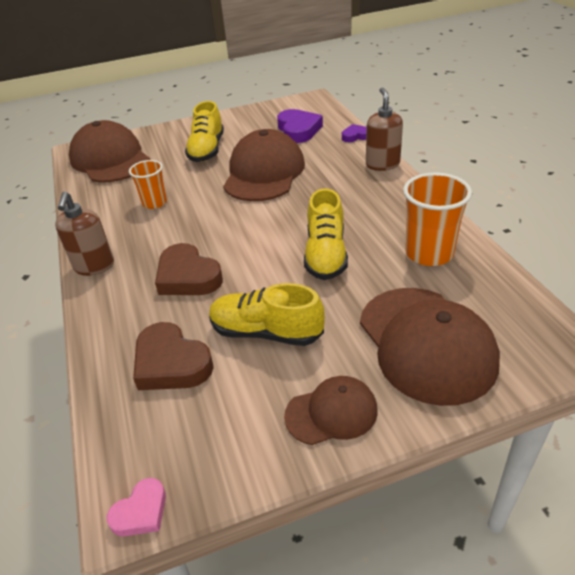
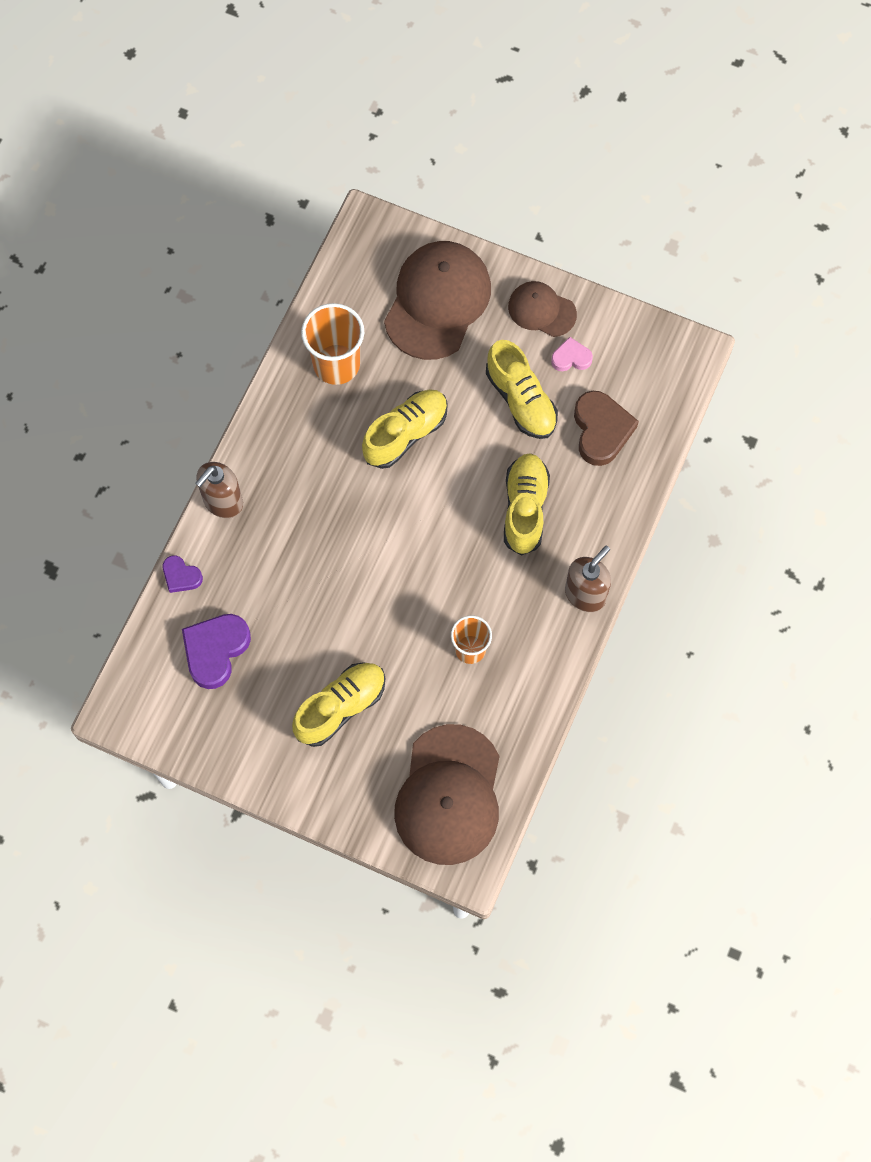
camera: 140 degrees left, 30 degrees up
(141, 512) = (687, 344): pink heart -> pink heart (571, 358)
(188, 276) = (525, 508): brown heart -> yellow shoe
(264, 173) = (333, 599): brown cap -> none

